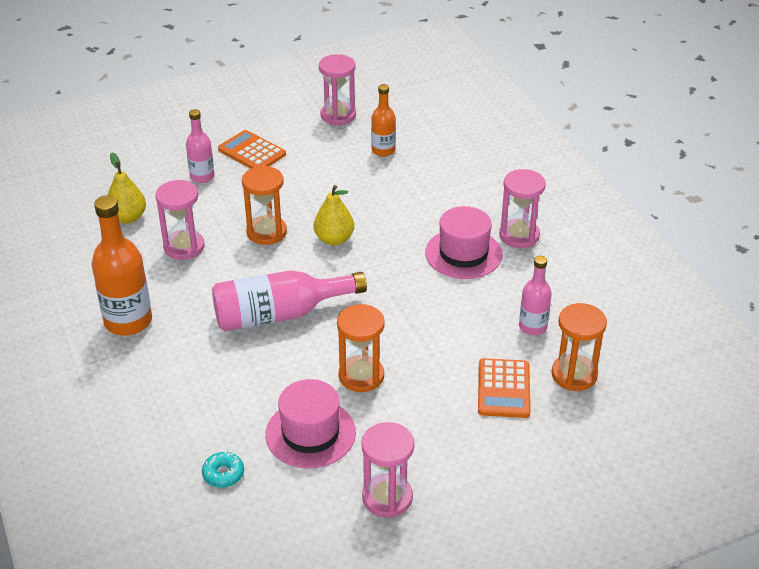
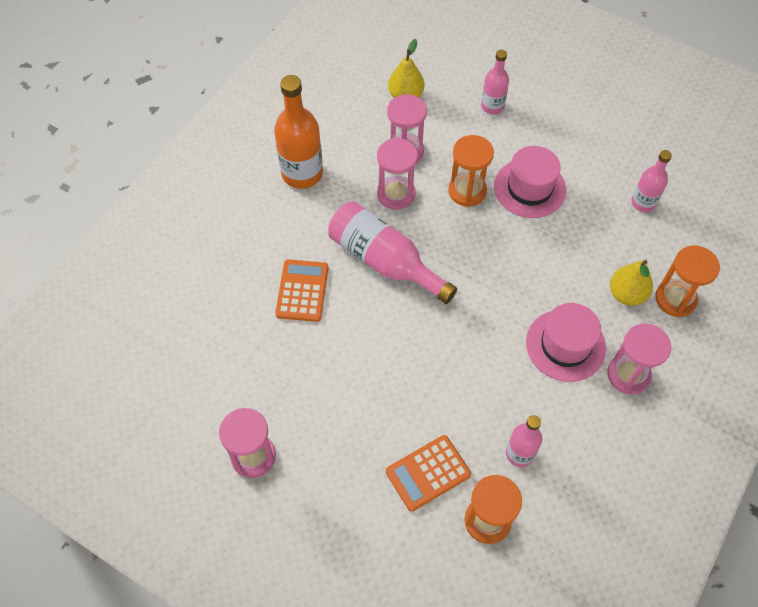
camera: 55 degrees right, 20 degrees up
(223, 474) = (203, 333): turquoise donut -> none
(252, 152) = (551, 117): orange calculator -> orange calculator (302, 291)
(310, 433) = (279, 363): pink hat -> pink hat (529, 188)
(334, 239) = (499, 241): yellow pear -> yellow pear (626, 294)
(338, 115) = (657, 141): pink hourglass -> pink hourglass (396, 194)
(361, 376) = (363, 359): orange hourglass -> orange hourglass (675, 299)
(383, 150) = (643, 203): orange bottle -> pink bottle

